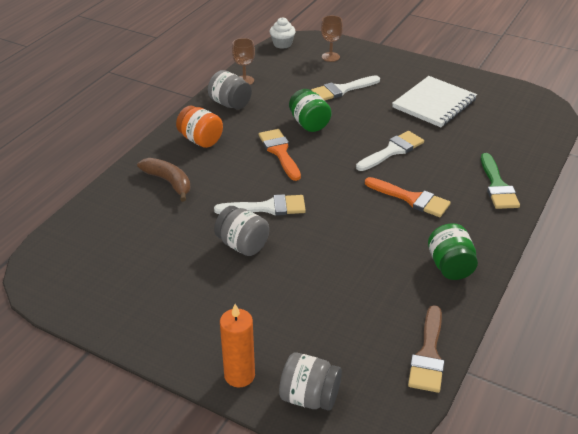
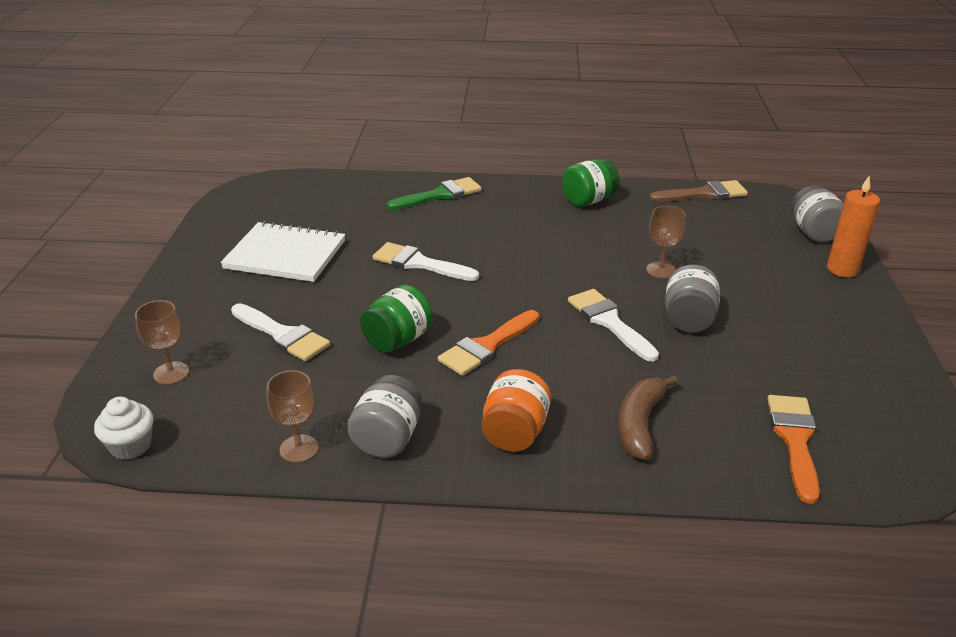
camera: 115 degrees left, 5 degrees down
(312, 260) = (661, 270): none -> brown goblet
(411, 199) = (504, 235): orange brush -> orange brush (794, 440)

